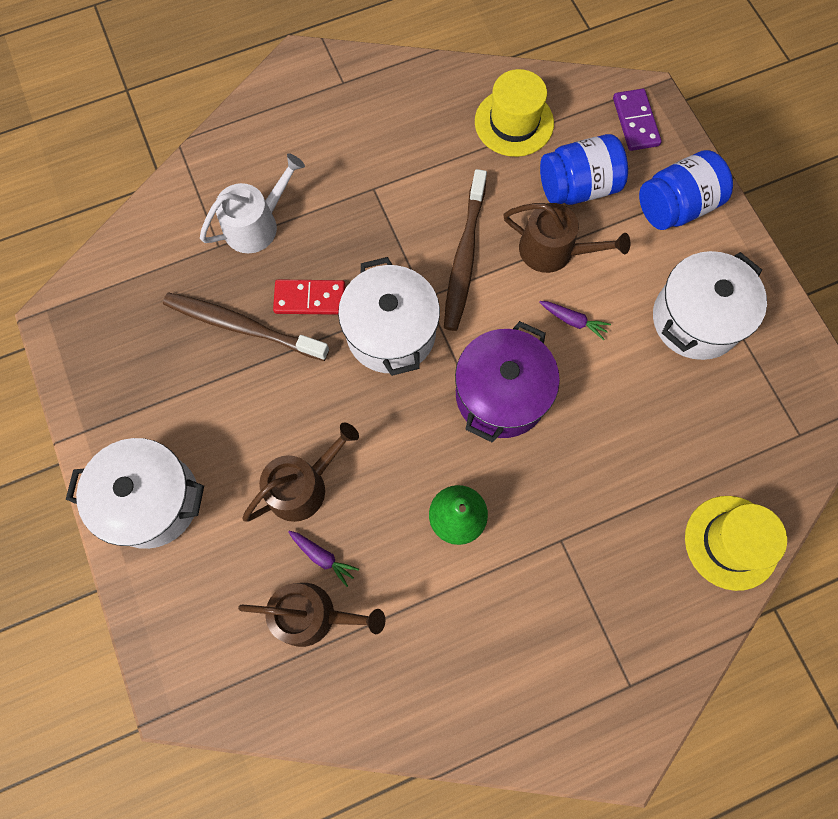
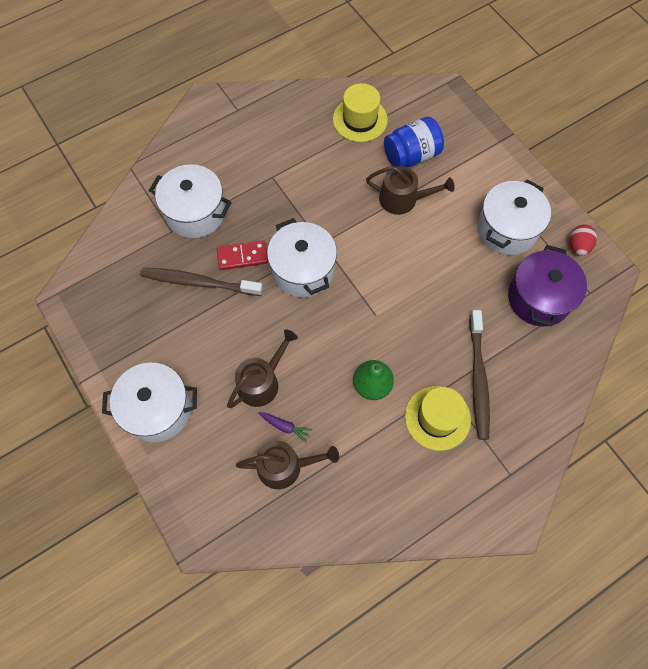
camera: 10 degrees left, 5 degrees down
(256, 224) = (195, 213): white watering can -> white pot
(464, 257) = (343, 213): brown toothbrush -> brown toothbrush (478, 378)
(501, 395) = (386, 299): purple pot -> purple pot (539, 298)
(573, 321) = (425, 243): purple carrot -> none
(635, 122) = (441, 107): purple domino -> none
(676, 207) = (479, 158): blue jar -> none
(731, 542) = (559, 369): yellow hat -> yellow hat (437, 418)
(796, 362) = (578, 246): none -> red egg

